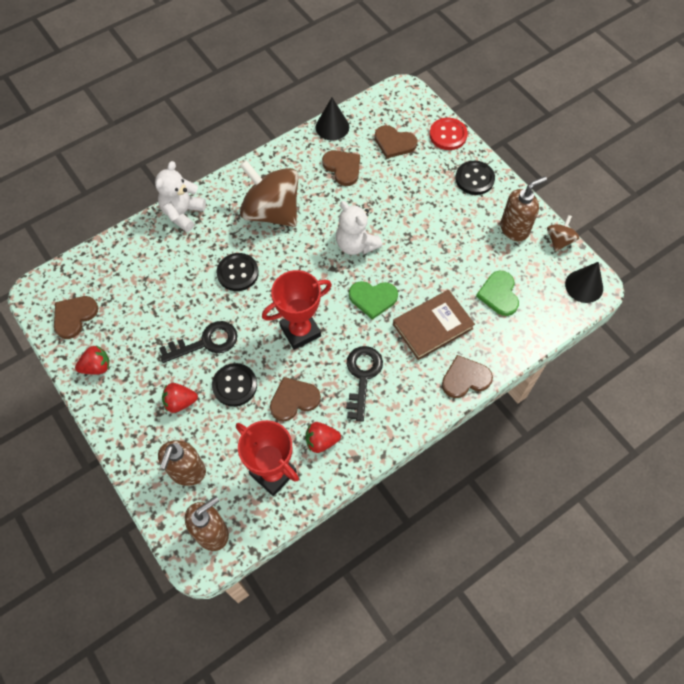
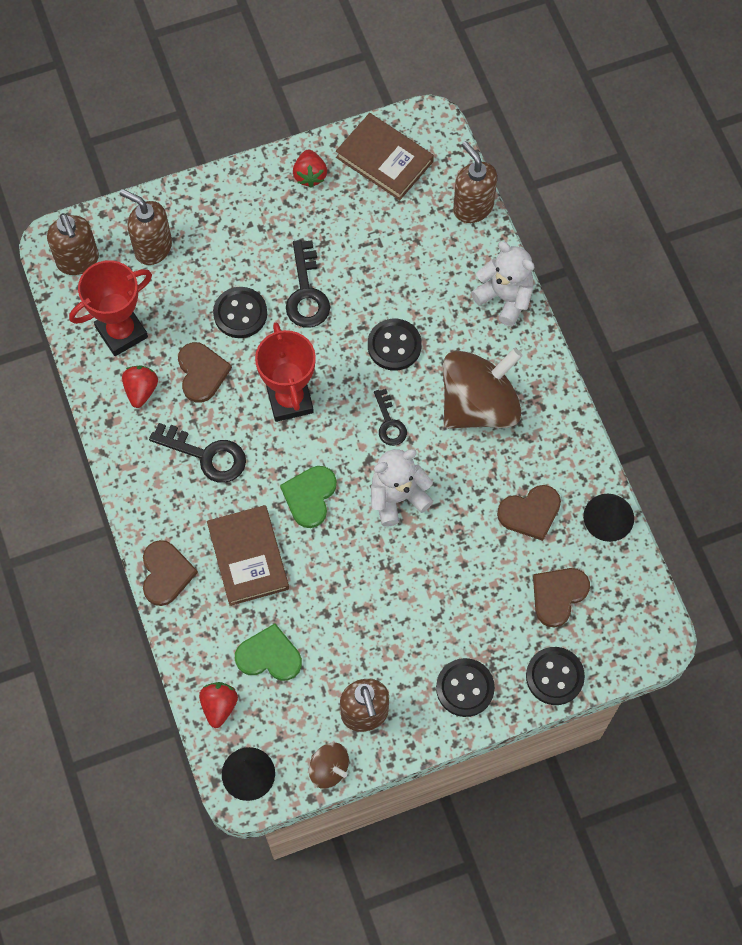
camera: 105 degrees right, 5 degrees up
(74, 316) = (384, 159): brown heart -> brown book
(109, 248) = (472, 207): none -> brown soap dispenser
(180, 402) = (237, 253): red strawberry -> red strawberry (219, 706)
(301, 262) = (389, 423): none -> black key
(448, 135) = (554, 676): red button -> black button

